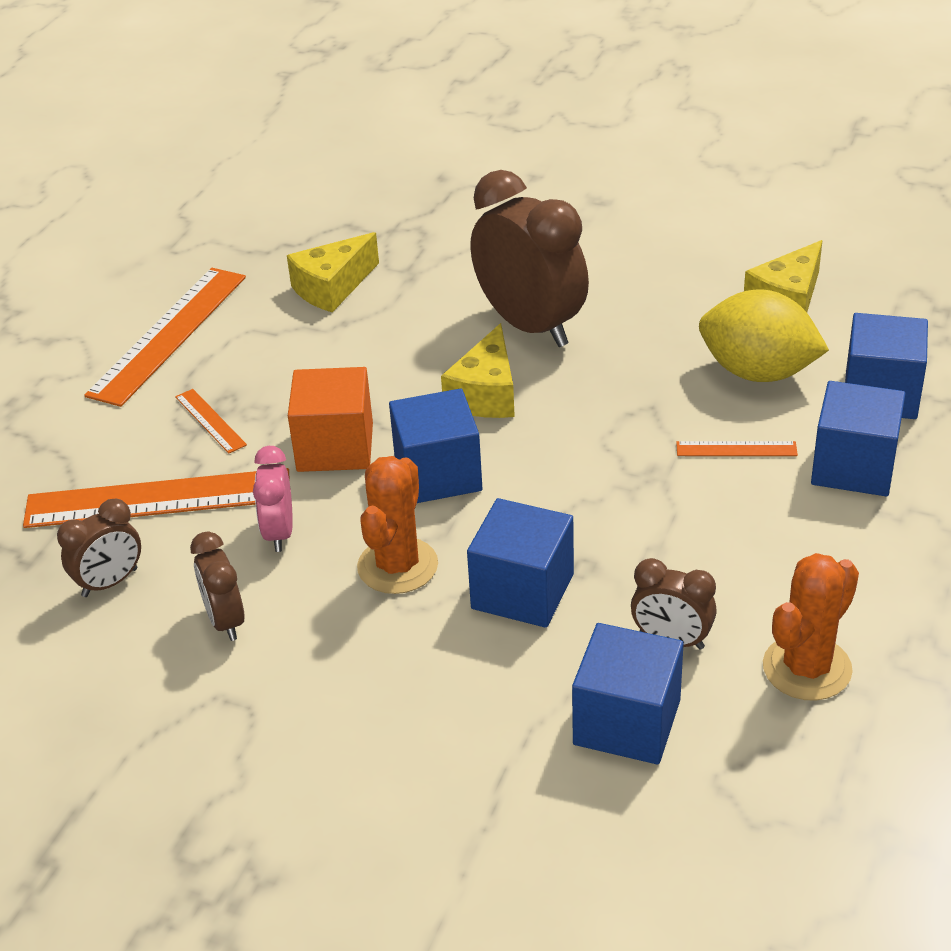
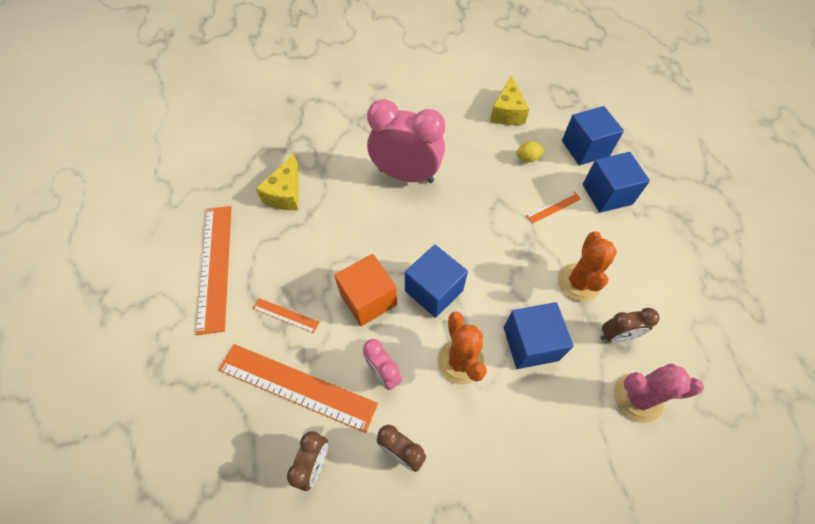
camera: 35 degrees left, 20 degrees up
(158, 498) = (297, 386): orange ruler -> orange ruler turned 60 degrees clockwise
(486, 394) = (417, 227): yellow cheese -> none
(530, 326) = (406, 175): brown clock -> pink clock
(627, 722) = (637, 397): blue cube -> pink cactus
(758, 372) = (527, 158): yellow lemon -> yellow lemon, size x0.44
(807, 668) = (680, 319): orange cactus -> orange cactus (579, 282)

